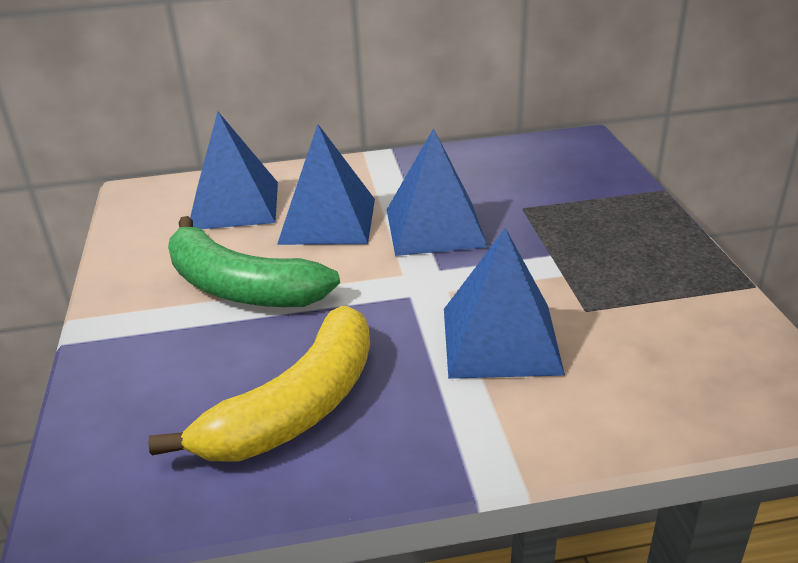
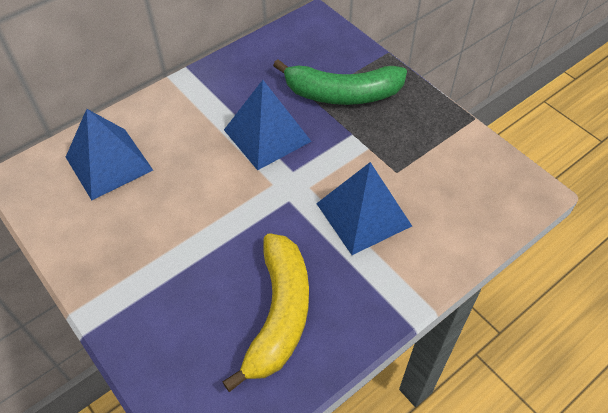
camera: 30 degrees left, 20 degrees up
(240, 287) = (173, 237): green banana -> green banana (342, 94)
(327, 221) = (190, 155): blue pyramid -> none

